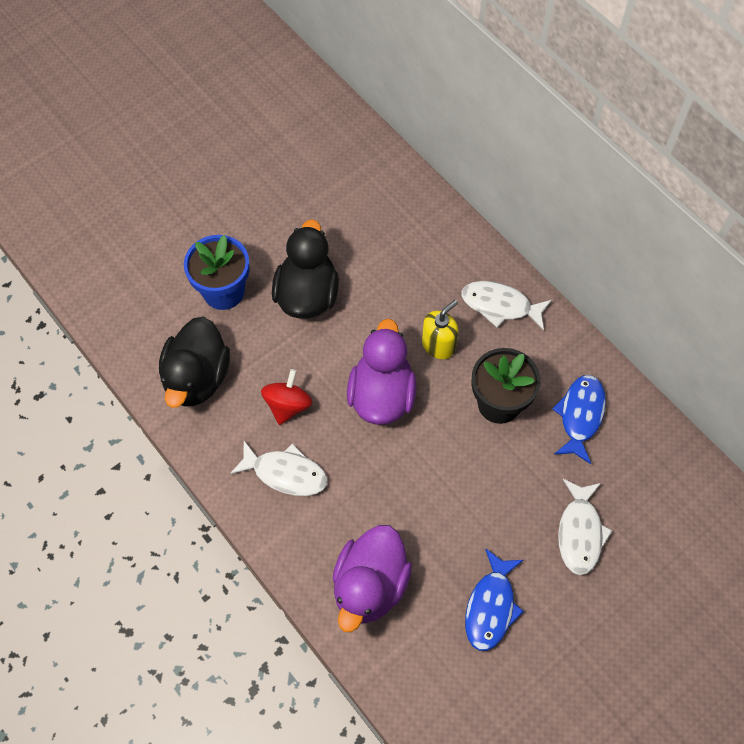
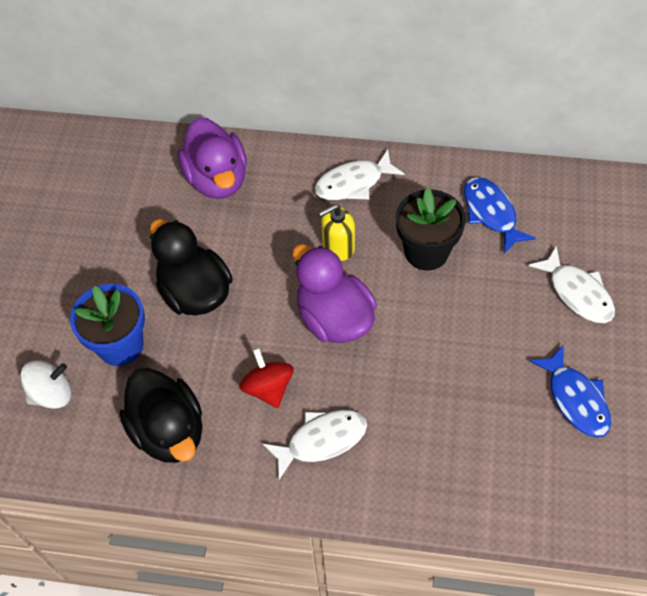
camera: 40 degrees left, 5 degrees down
(151, 288) = (52, 394): none -> white spinning top
(370, 585) = (476, 465): purple duck -> purple duck (217, 179)
(438, 345) = (338, 247): yellow soap dispenser -> yellow soap dispenser turned 120 degrees counterclockwise

